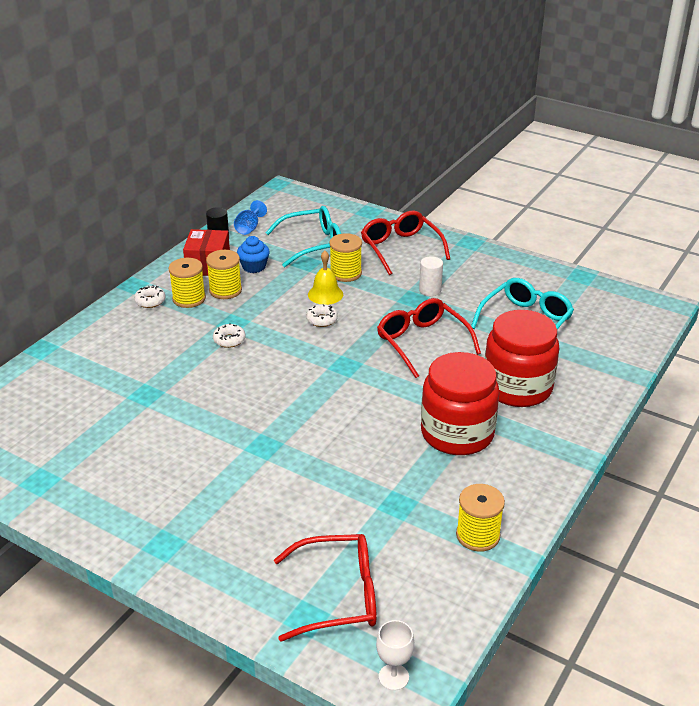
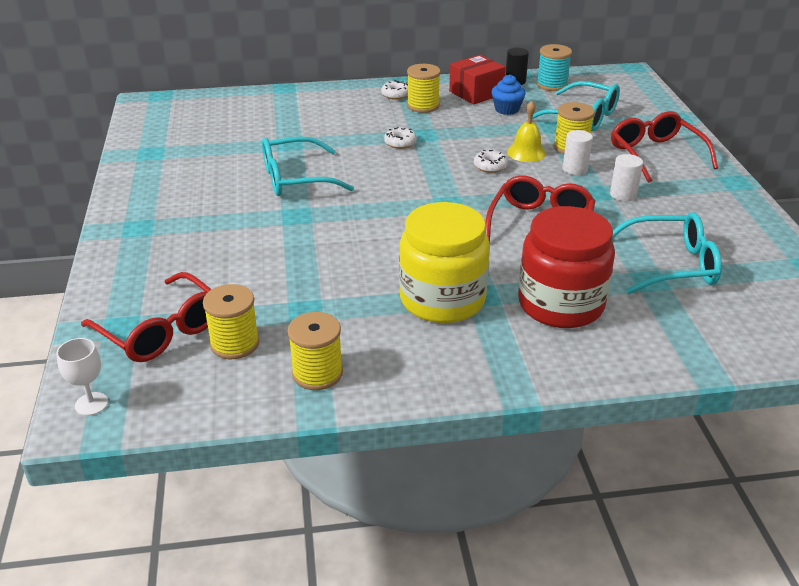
camera: 50 degrees right, 0 degrees up
(208, 419) = (295, 179): none -> turquoise glasses
(225, 290) = (457, 113): yellow spool -> yellow spool (235, 343)
(249, 228) = (552, 85): blue goblet -> turquoise spool
(374, 288) = (575, 169): none -> white cylinder
(400, 248) = (655, 154): red glasses -> red glasses turned 45 degrees counterclockwise
(457, 433) = (442, 299): red jar -> yellow jar

